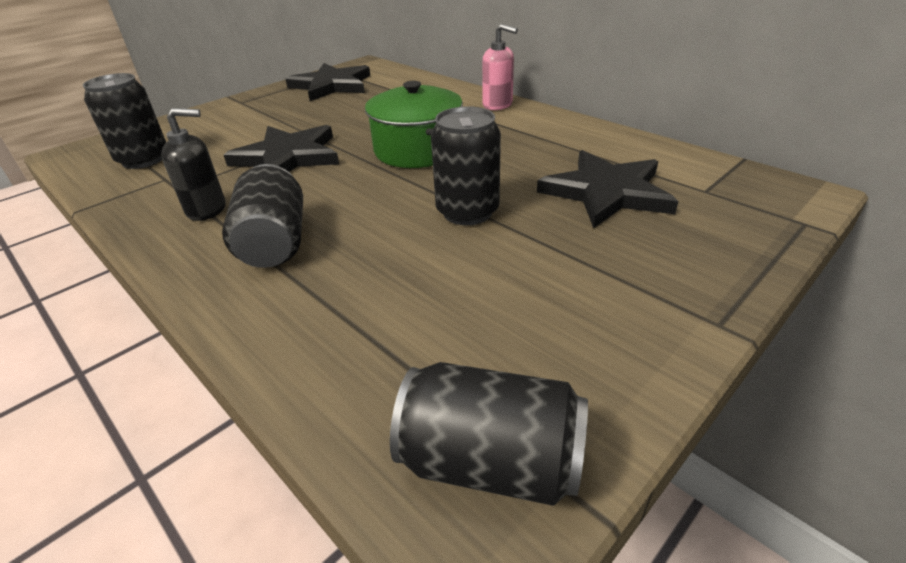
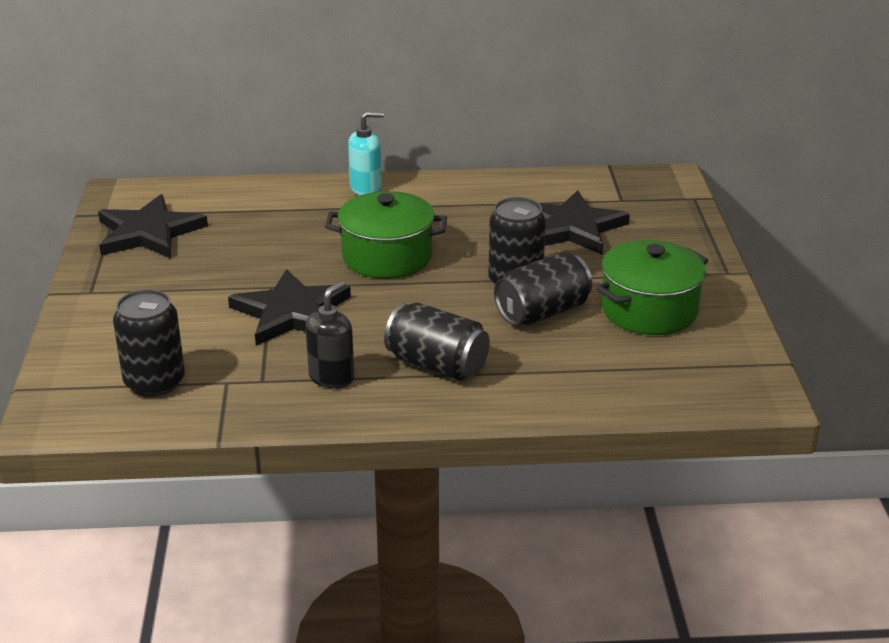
camera: 50 degrees left, 5 degrees down
(490, 462) = (728, 374): black can -> black can (542, 312)
(498, 105) = (366, 188): pink soap dispenser -> turquoise soap dispenser
(540, 309) = (649, 310): none -> green pot

